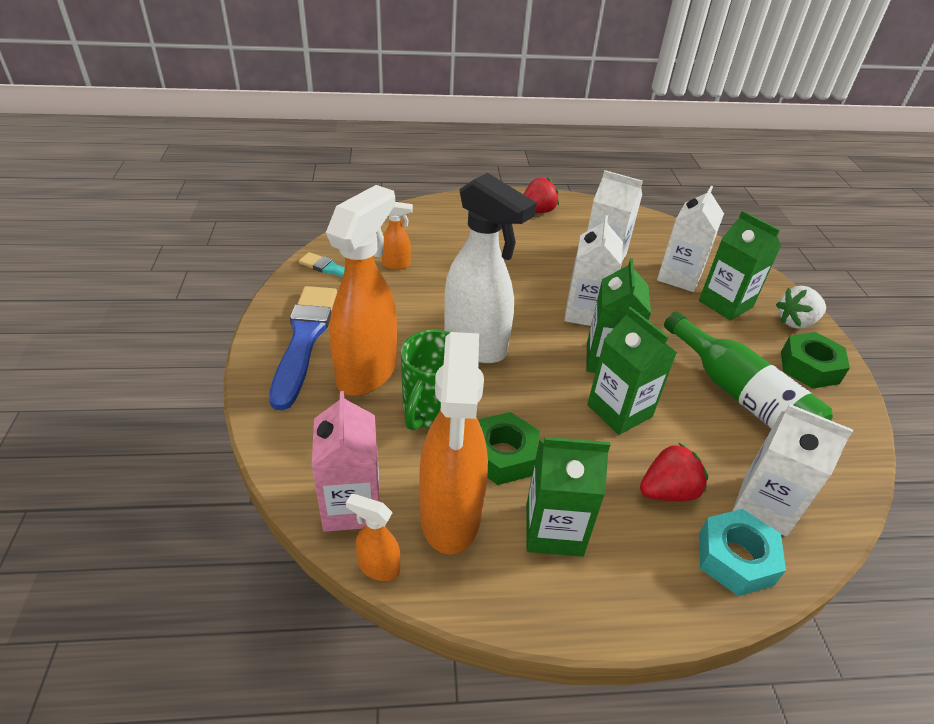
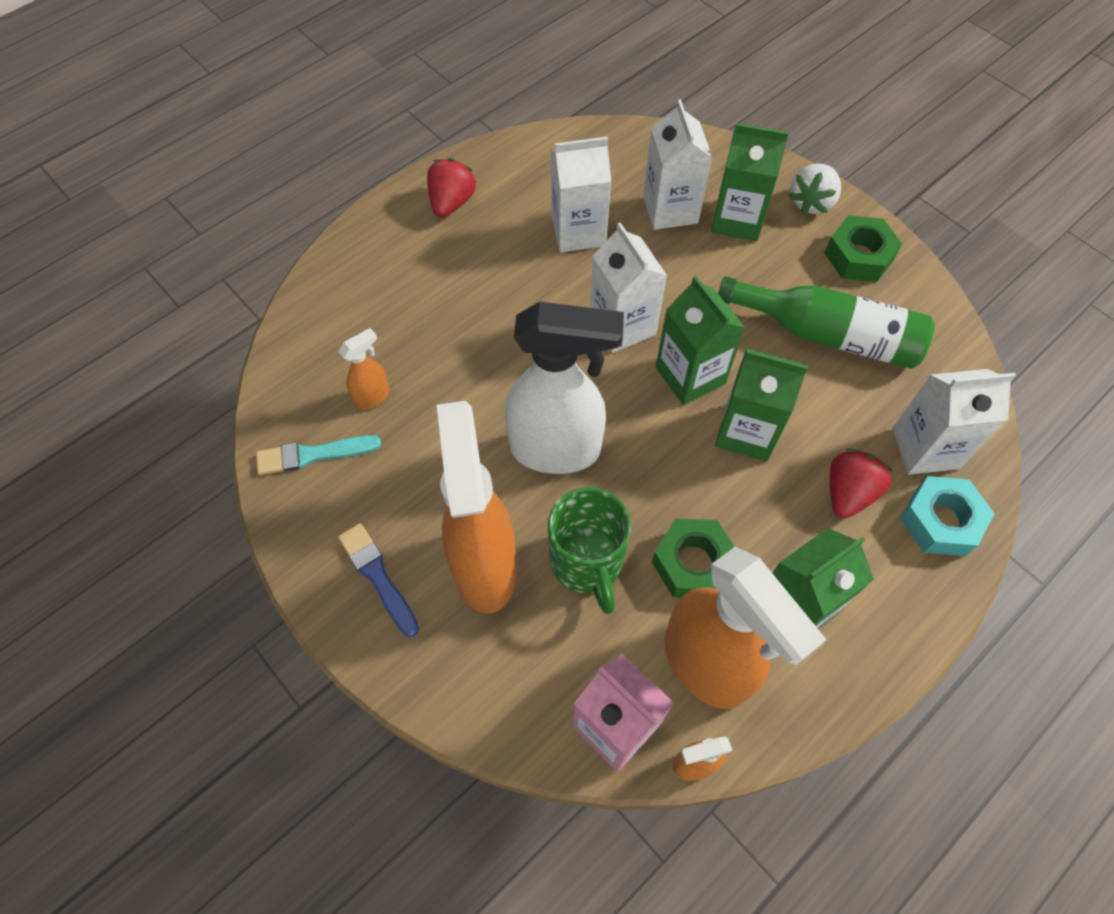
camera: 35 degrees left, 20 degrees up
(304, 340) = (378, 576): blue brush -> blue brush, size x0.57

